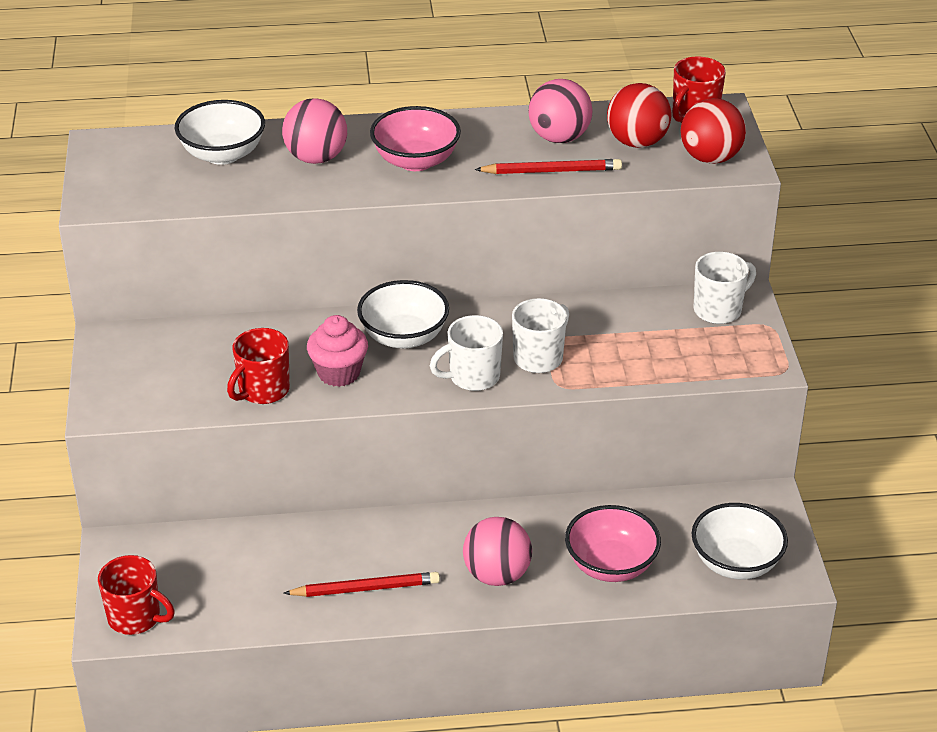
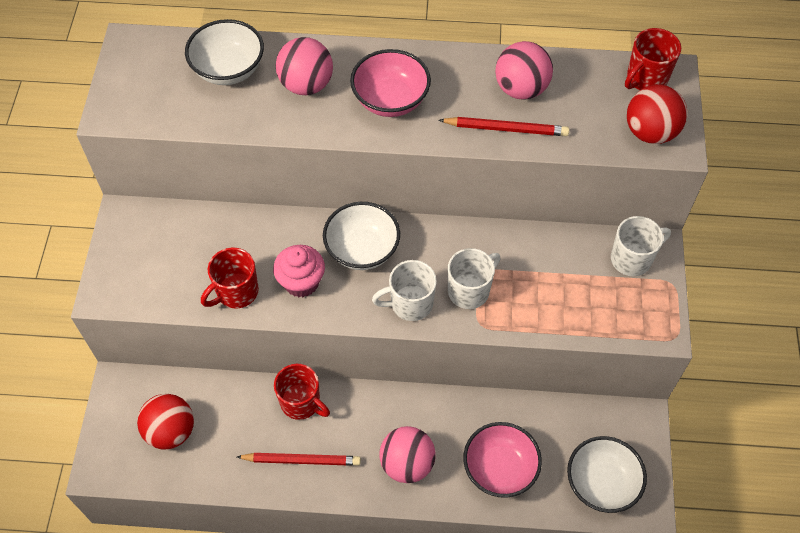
camera: 10 degrees right, 20 degrees up
(136, 618) = (120, 460): red mug -> red mug (301, 403)
(637, 142) = (588, 104): red ball -> red ball (171, 431)

